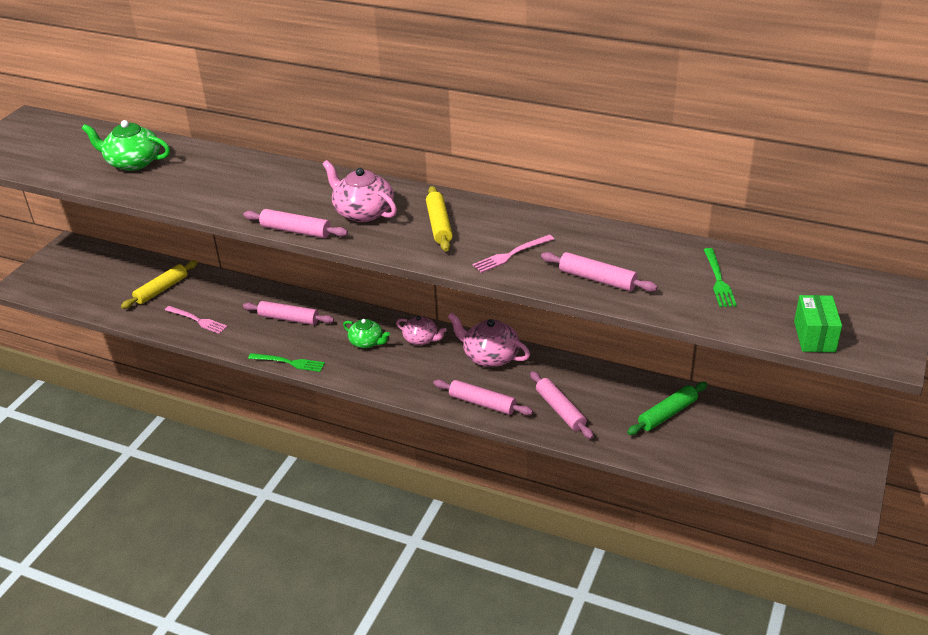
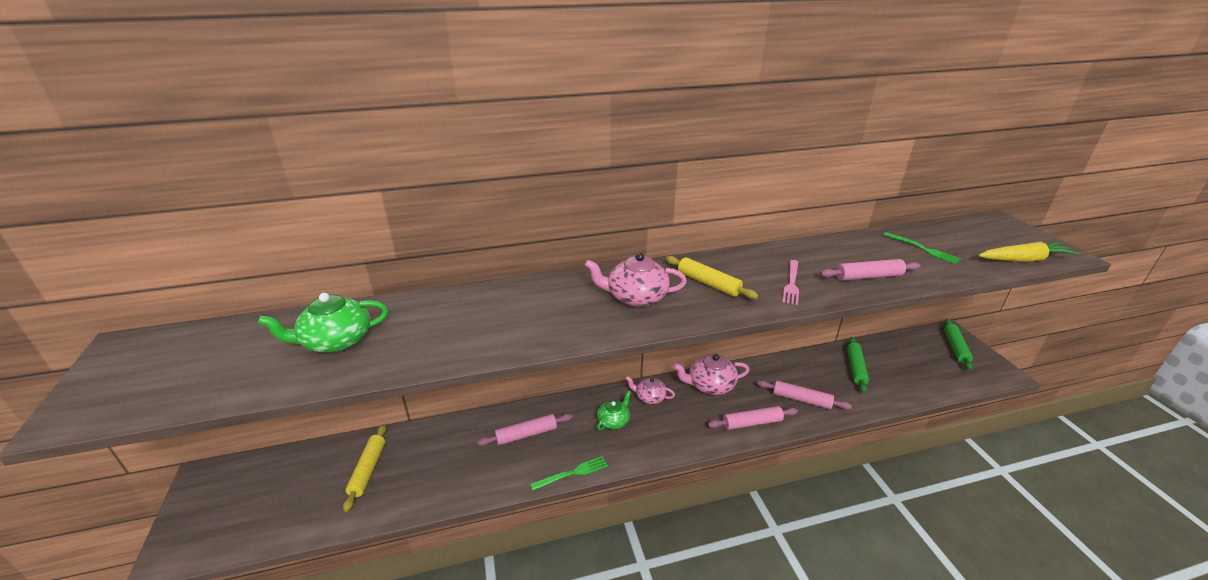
camera: 40 degrees left, 5 degrees down
(197, 320) = (440, 481): pink fork -> none
(296, 231) = (606, 336): pink rolling pin -> none
(367, 342) = (614, 420): green teapot -> green teapot turned 45 degrees counterclockwise
(421, 339) = (649, 397): pink teapot -> pink teapot turned 150 degrees counterclockwise
(814, 336) = (1024, 259): green box -> yellow carrot
(833, 455) = (955, 348): none -> green rolling pin

